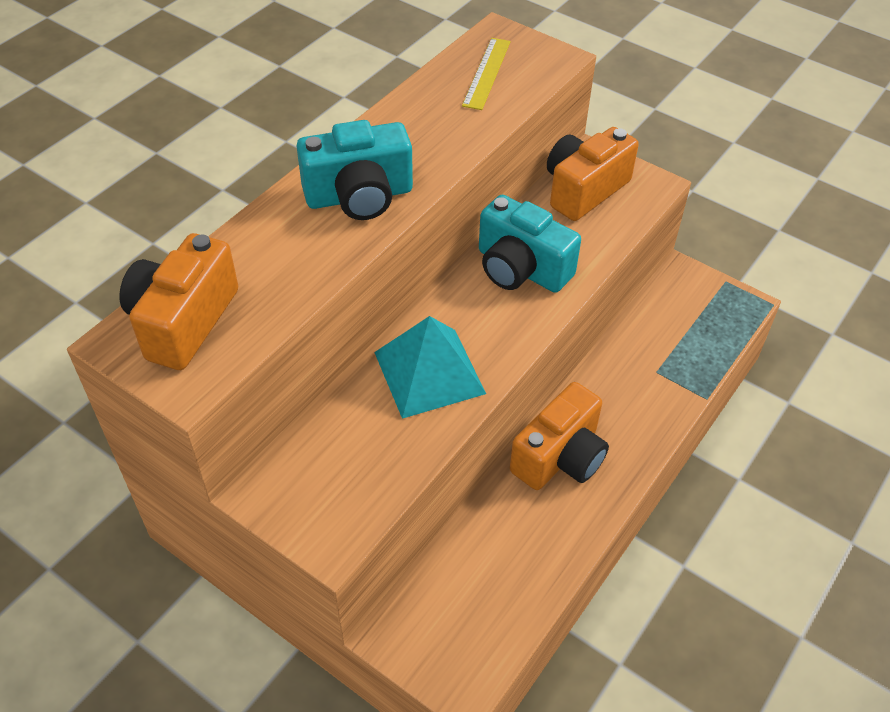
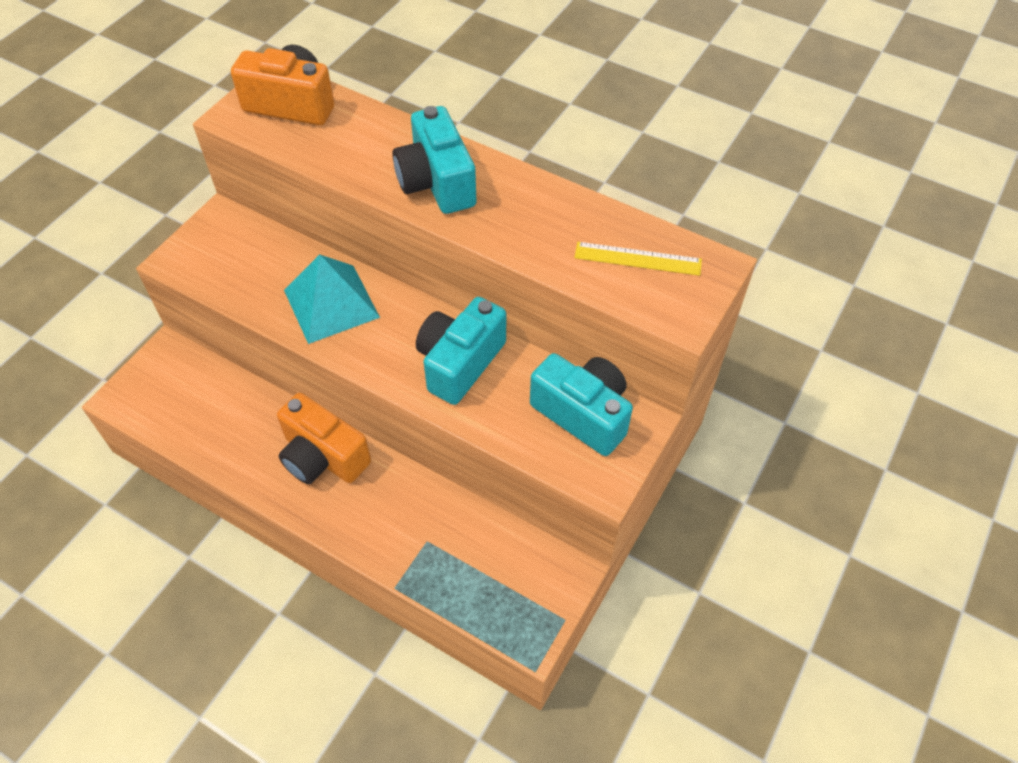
camera: 85 degrees right, 5 degrees up
(584, 190) = (583, 414): orange camera -> turquoise camera

